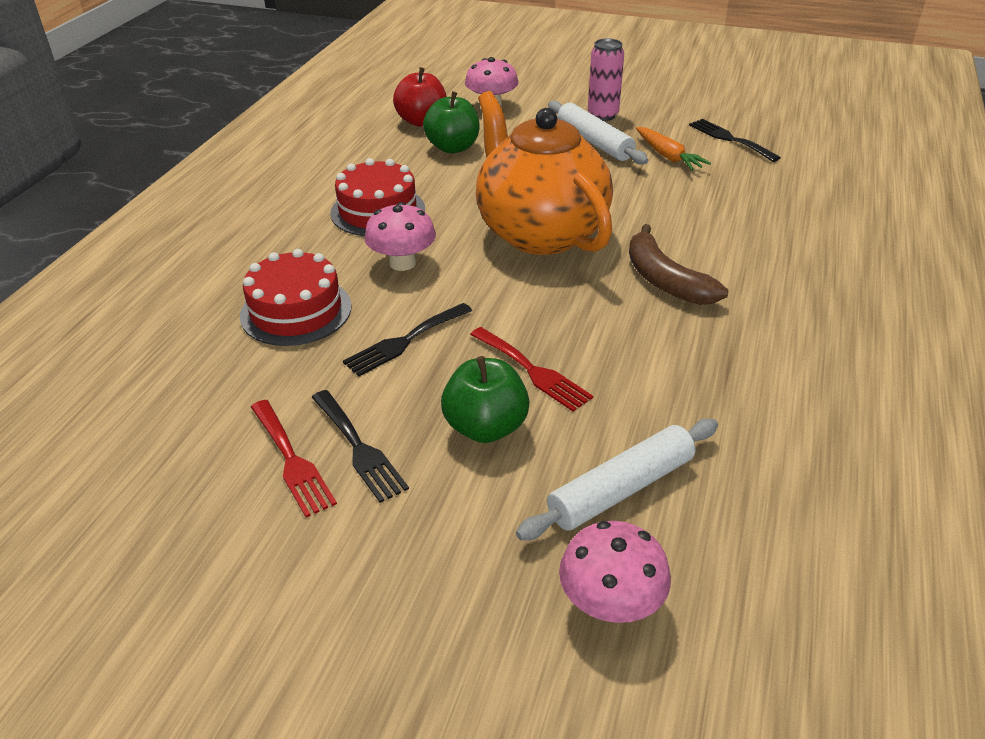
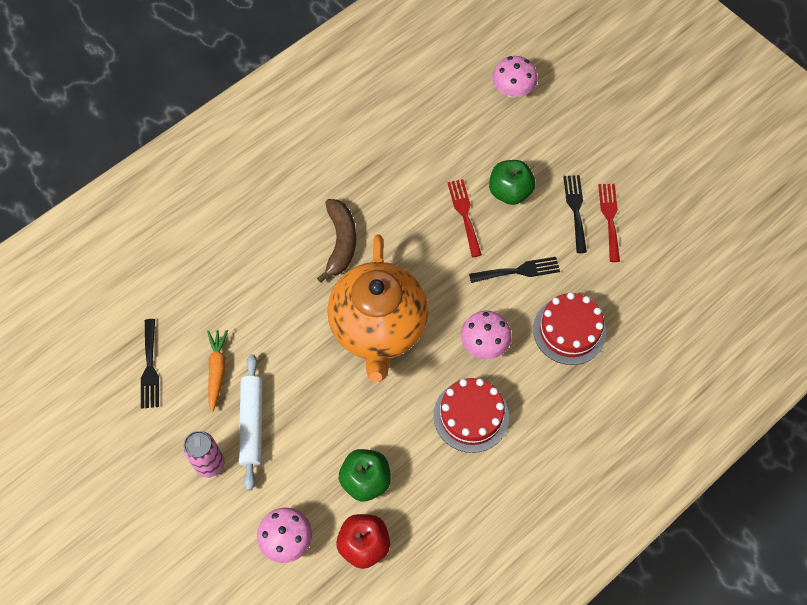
camera: 150 degrees left, 25 degrees up
(621, 489) = (472, 131): white rolling pin -> none

